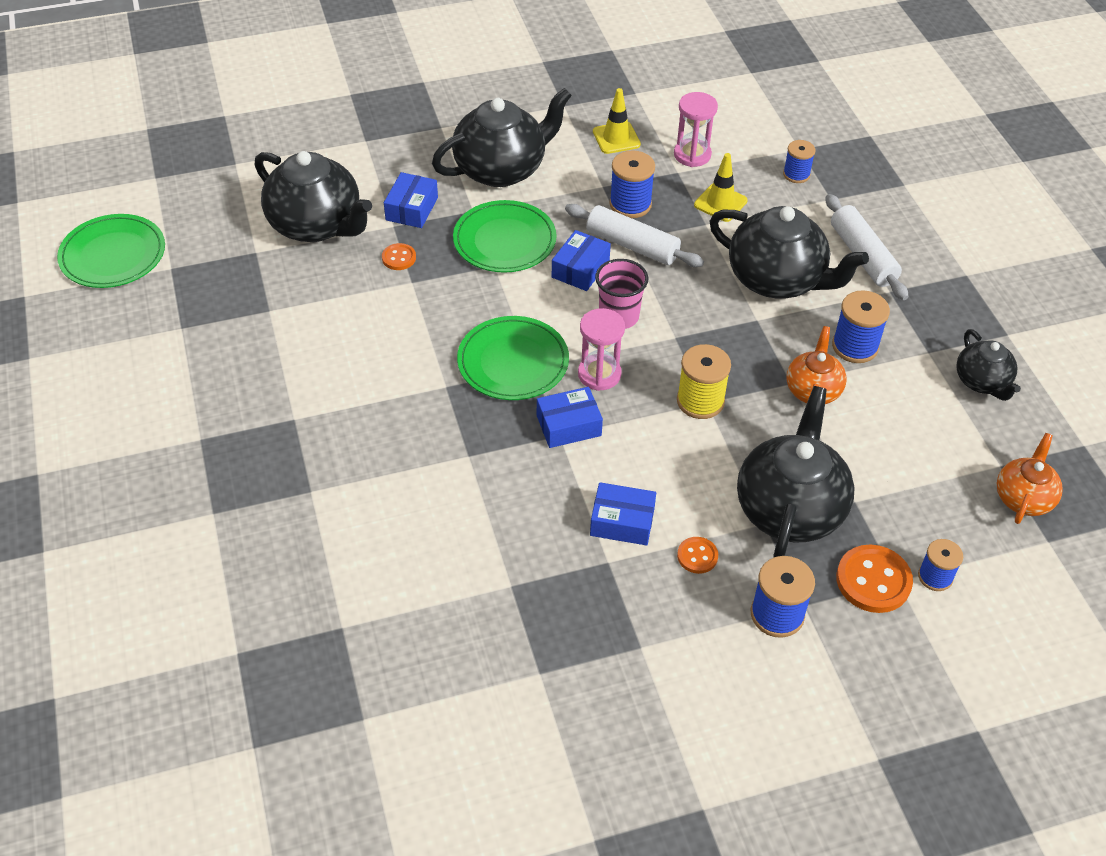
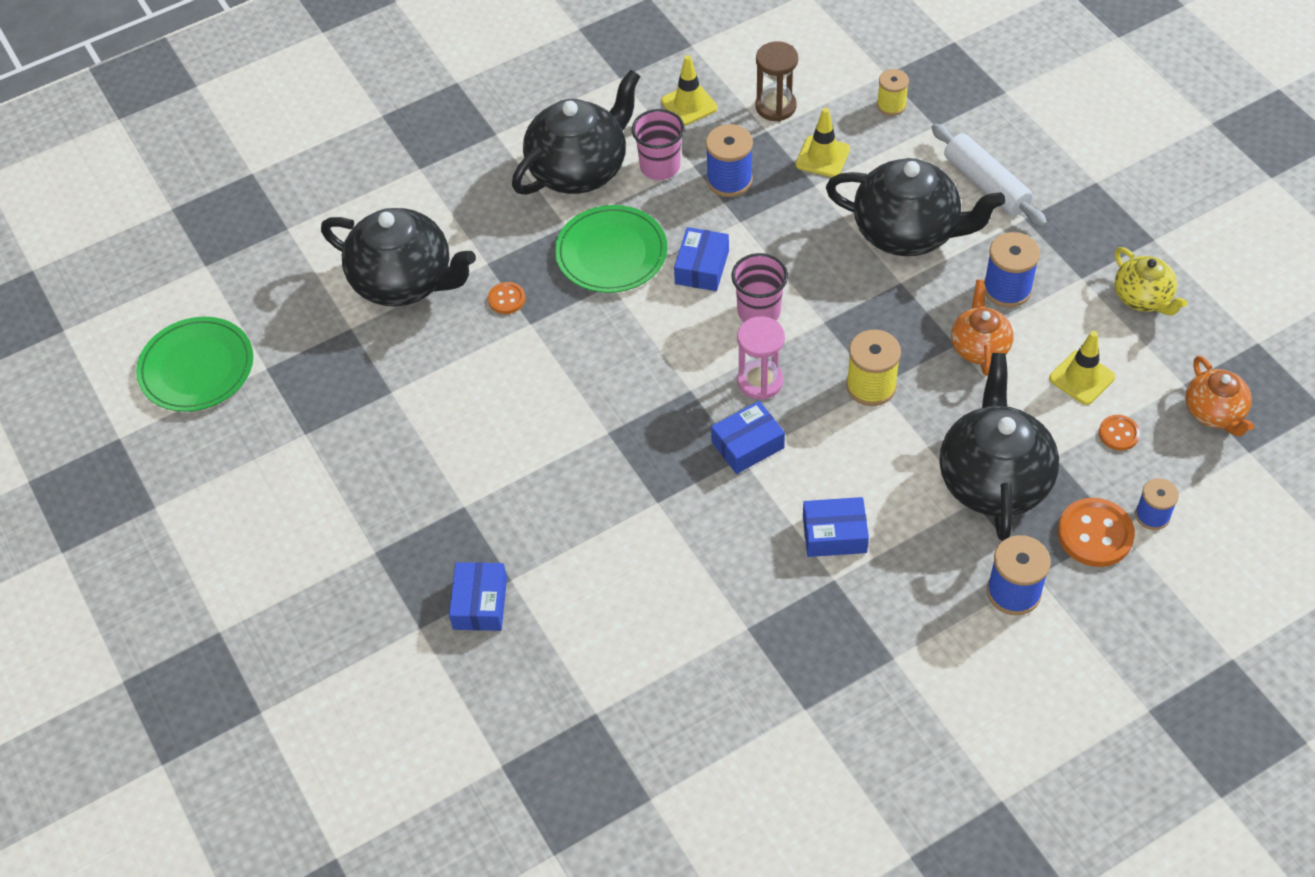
camera: 10 degrees left, 5 degrees up
(412, 209) = (499, 238): blue box -> blue box (480, 603)
(513, 362) = (667, 389): green plate -> none
(573, 181) = (660, 167): none -> pink cup
(632, 245) = (746, 227): white rolling pin -> none
(692, 155) = (775, 106): pink hourglass -> brown hourglass
(697, 556) = (919, 551): orange button -> orange button (1118, 434)
(796, 174) = (891, 105): blue spool -> yellow spool
(902, 438) = (1081, 378): none -> yellow traffic cone
(982, 382) = (1143, 298): black teapot -> yellow teapot
(1023, 498) = (1214, 413): orange teapot -> orange teapot turned 150 degrees clockwise

